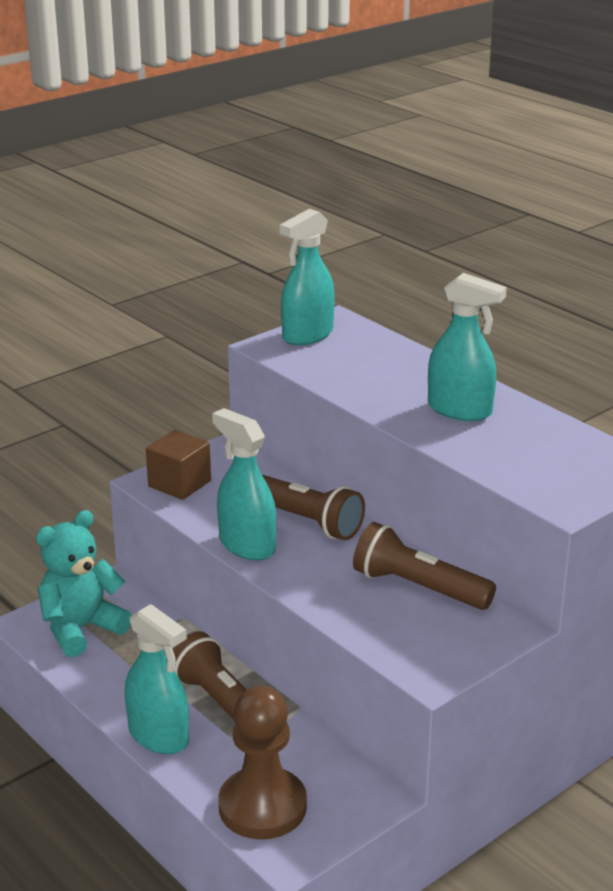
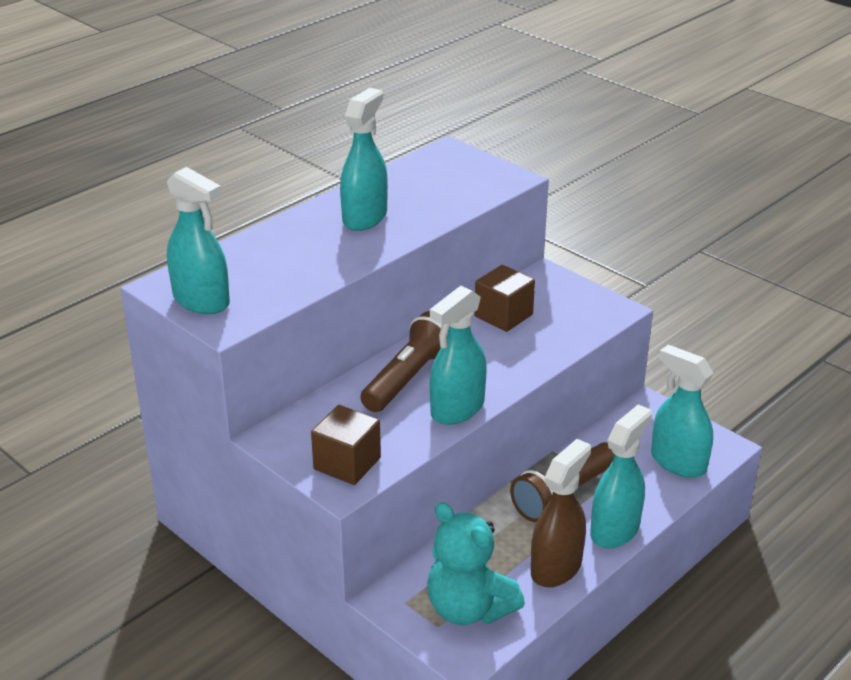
camera: 95 degrees left, 5 degrees up
(116, 688) = (556, 567): none -> brown spray bottle
(262, 806) = (678, 462): brown pawn -> turquoise spray bottle
(418, 587) = (503, 315): brown flashlight -> brown cube

